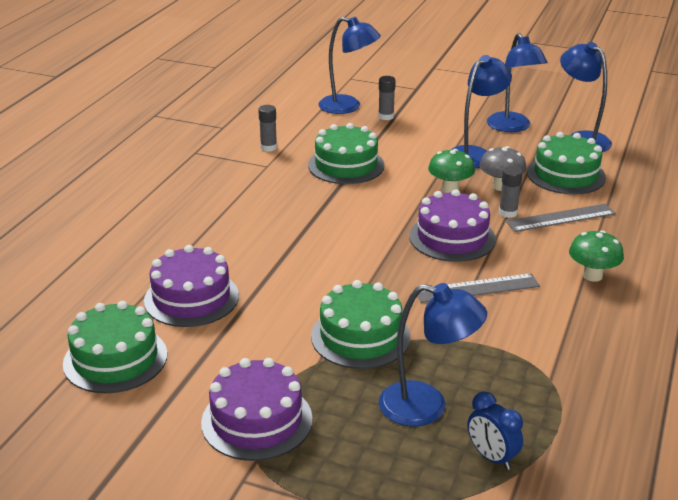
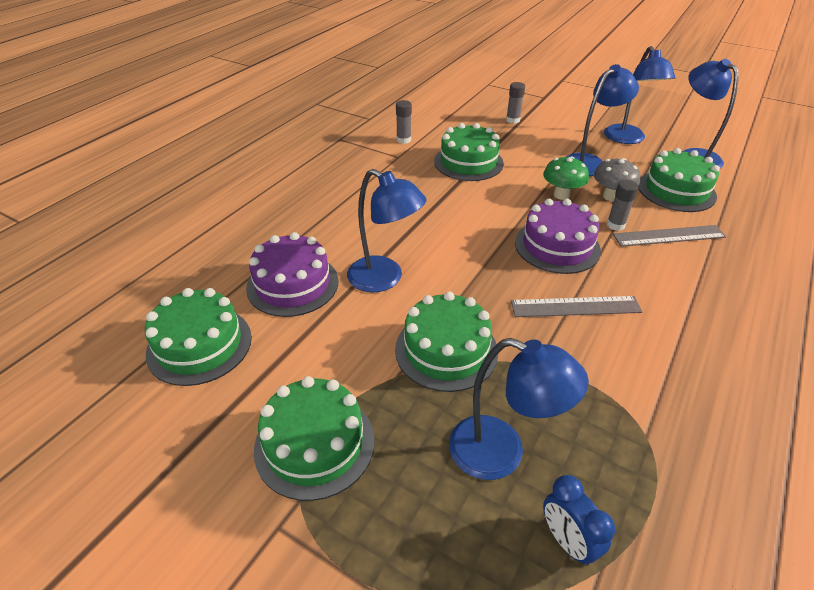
camera: 10 degrees right, 10 degrees up
(257, 420) = (314, 444): purple cake -> green cake
(348, 107) = (481, 109): blue lamp -> blue lamp (384, 279)
(592, 276) = (699, 306): green mushroom -> none

